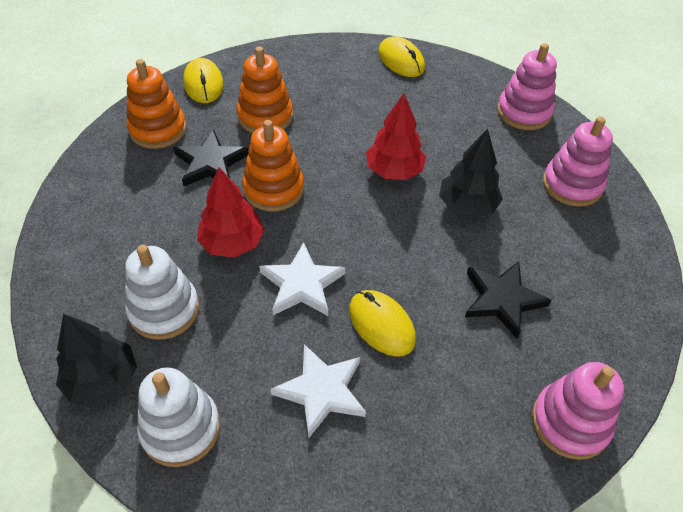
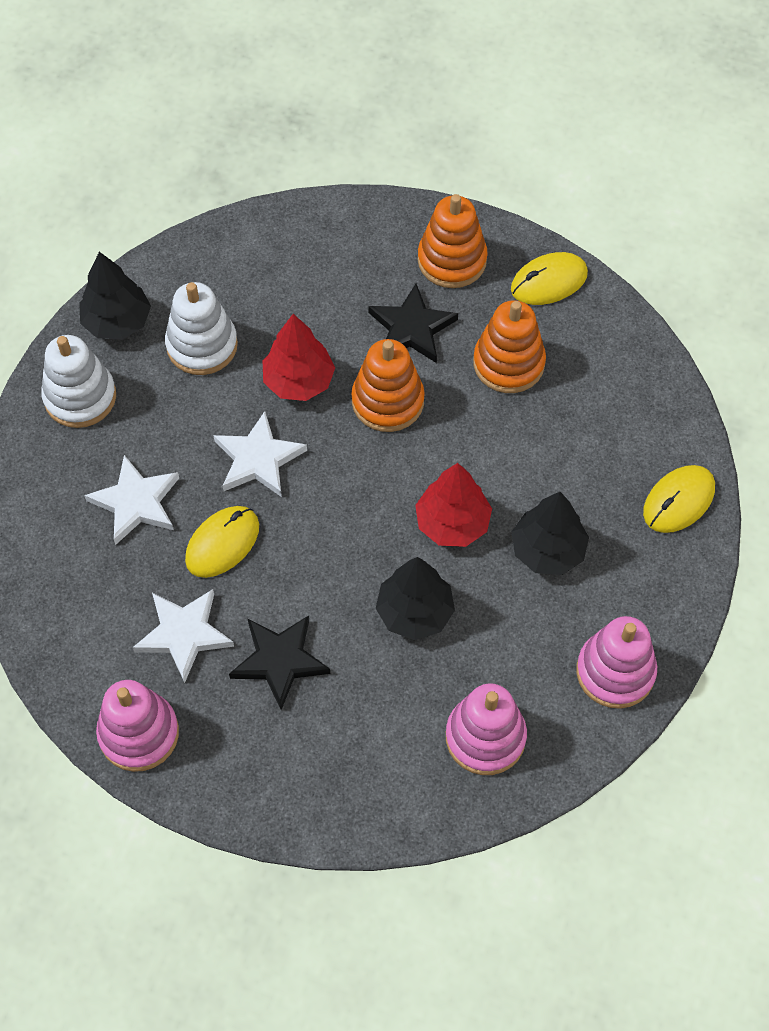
camera: 80 degrees right, 10 degrees up
(427, 126) = (547, 550): none -> black tree
(470, 369) = (184, 634): none -> white star

